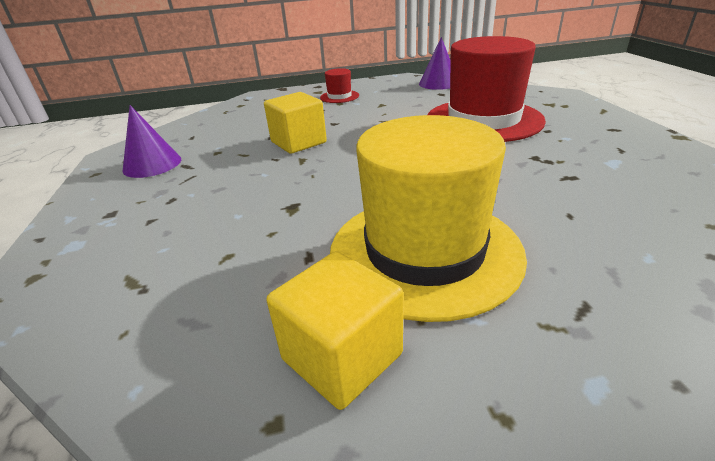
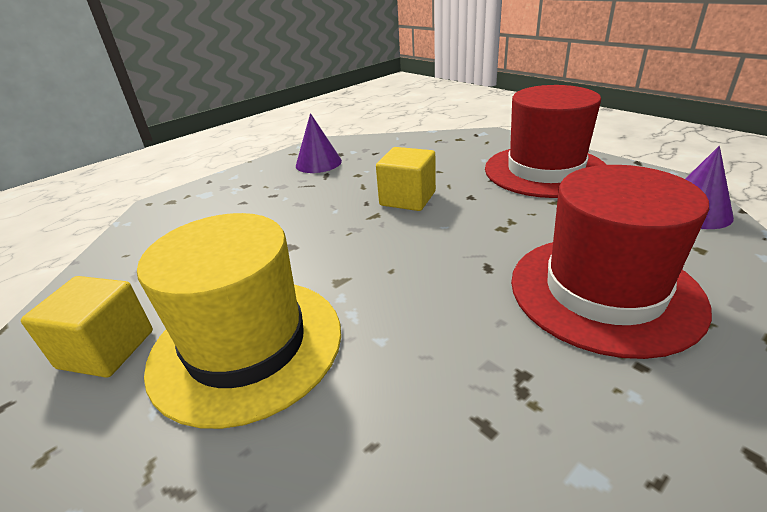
camera: 60 degrees right, 0 degrees up
(339, 96) = (545, 170): red hat -> red hat, size x2.38

